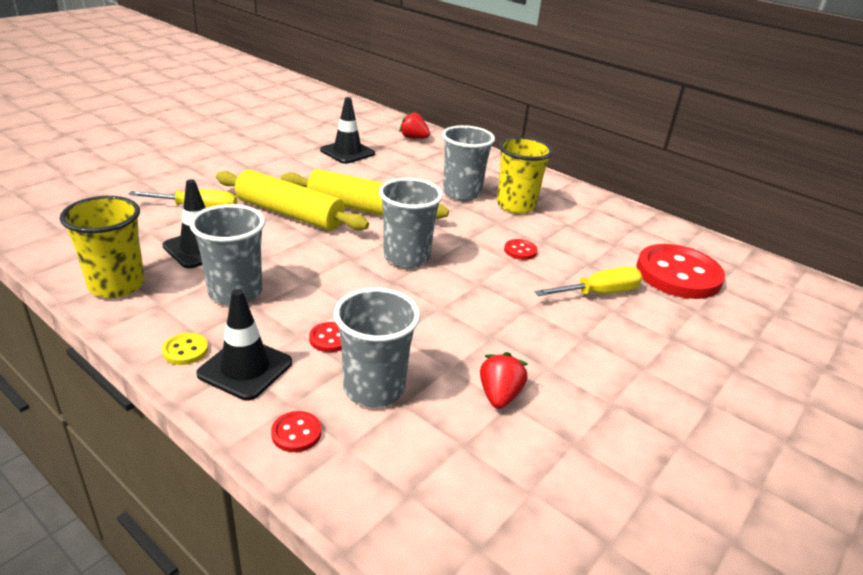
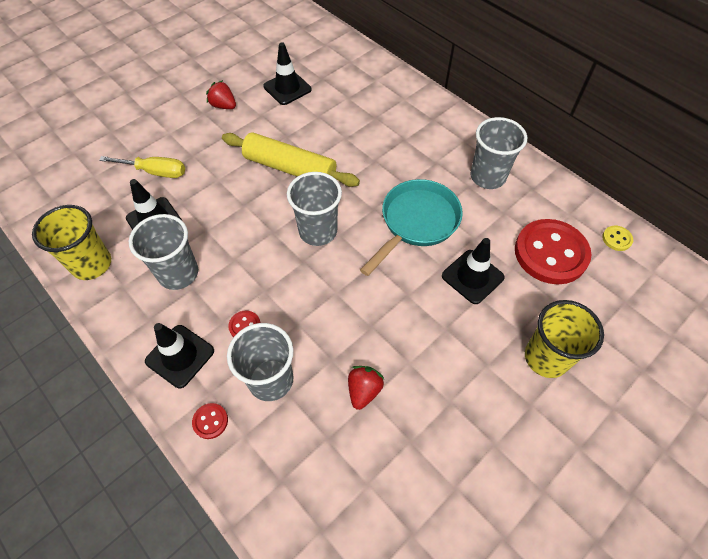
camera: 10 degrees right, 25 degrees up
(185, 350) = (139, 336): yellow button -> yellow button (616, 239)
(289, 214) = (228, 176): yellow rolling pin -> none
(413, 138) = (350, 64): red strawberry -> red strawberry (223, 106)
(461, 193) = (380, 144): grey cup -> grey cup (487, 177)
(516, 206) = (426, 161): yellow cup -> yellow cup (546, 358)
(520, 251) = (416, 222): red button -> turquoise pan
(599, 293) = (472, 277): yellow screwdriver -> black traffic cone

